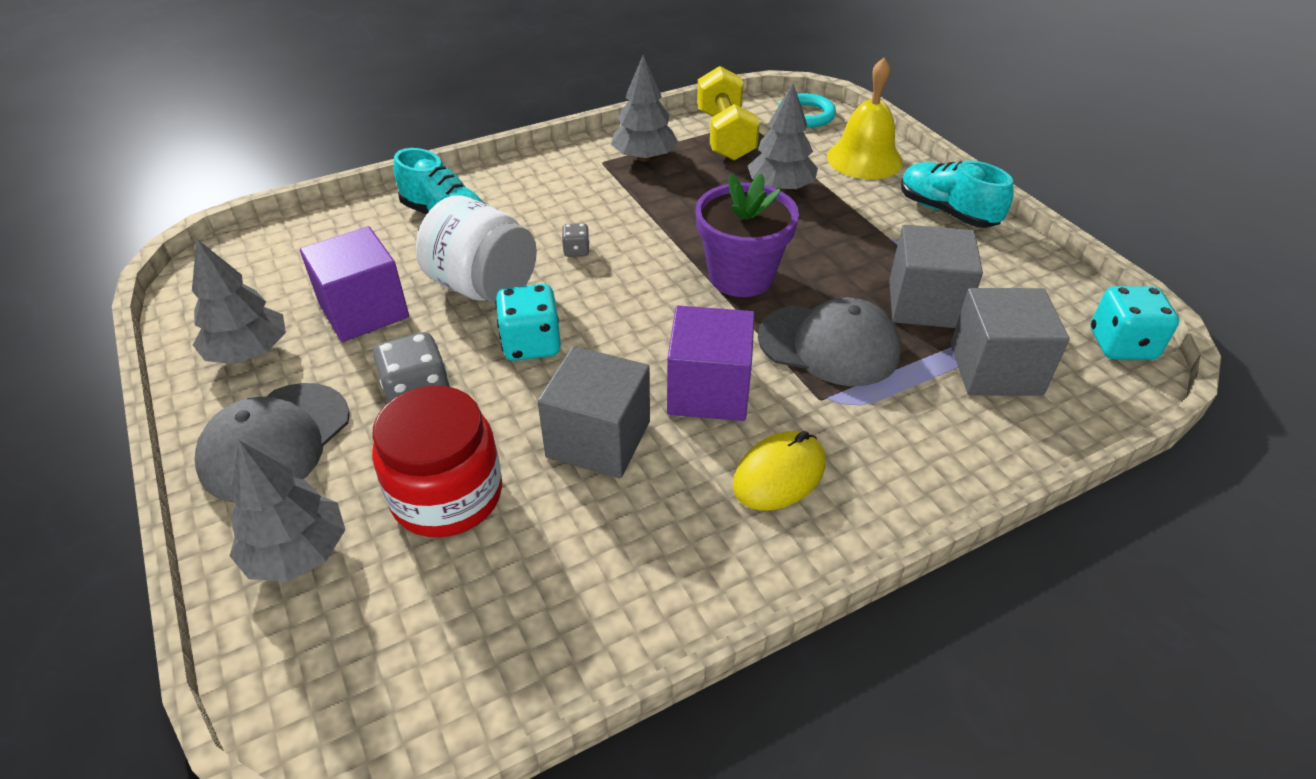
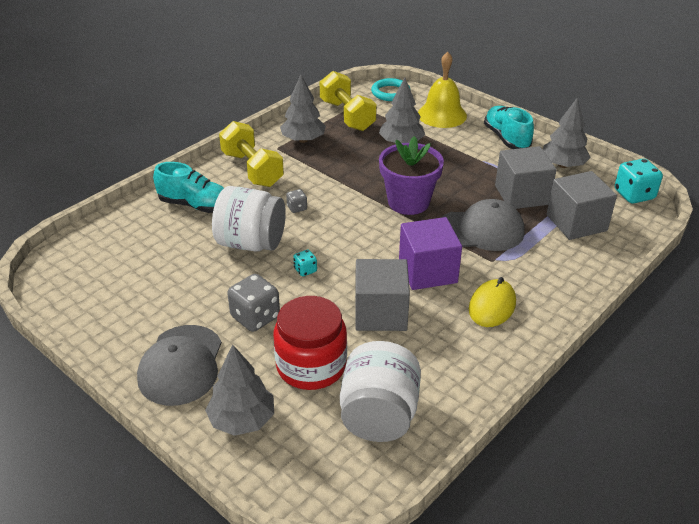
camera: 20 degrees left, 5 degrees down
(249, 352) = (121, 318): grey tree -> grey tree (563, 165)
(364, 311) = (181, 275): purple cube -> none
(494, 610) = (378, 415): none -> white jar
(531, 344) = (305, 270): turquoise dice -> turquoise dice, size x0.51
(551, 184) = (252, 169): none -> yellow dumbbell
(947, 212) = (506, 138): turquoise shoe -> turquoise shoe turned 45 degrees clockwise

